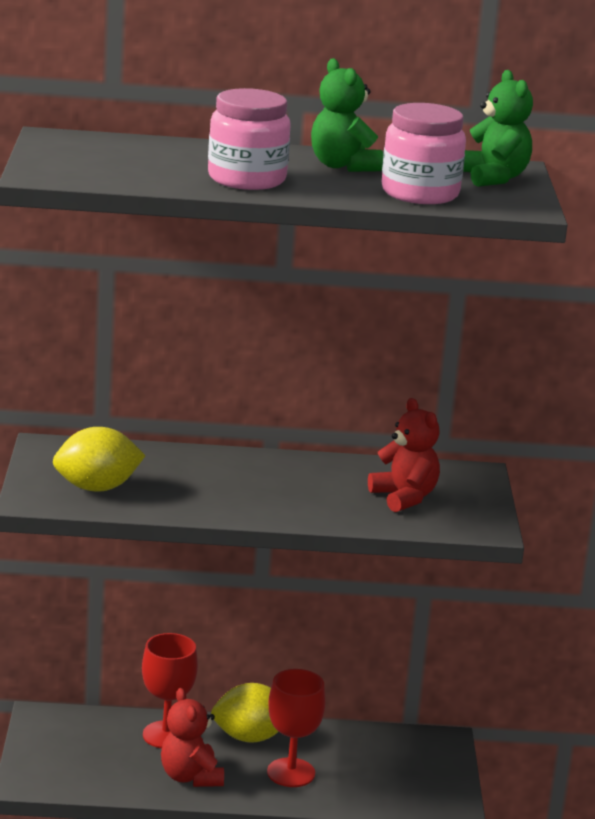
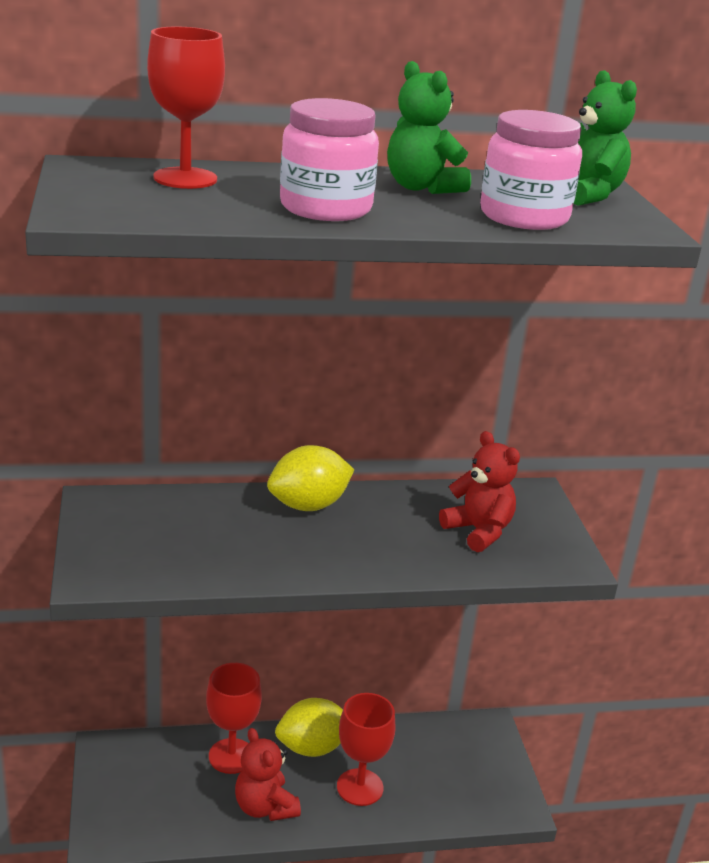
camera: 10 degrees left, 5 degrees up
(97, 488) = (160, 553): yellow lemon -> yellow lemon (308, 505)
(136, 150) = (185, 178): none -> red goblet

